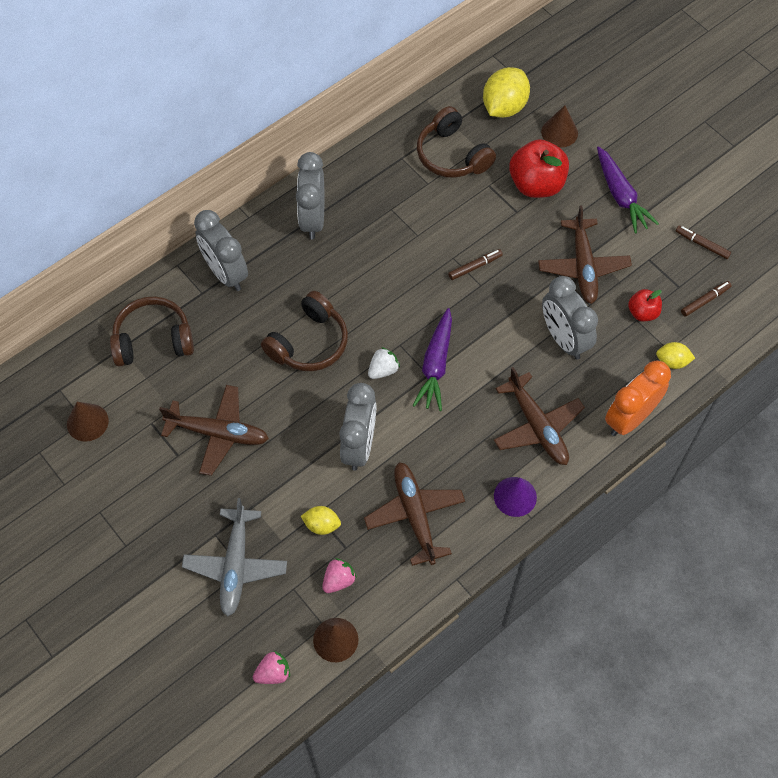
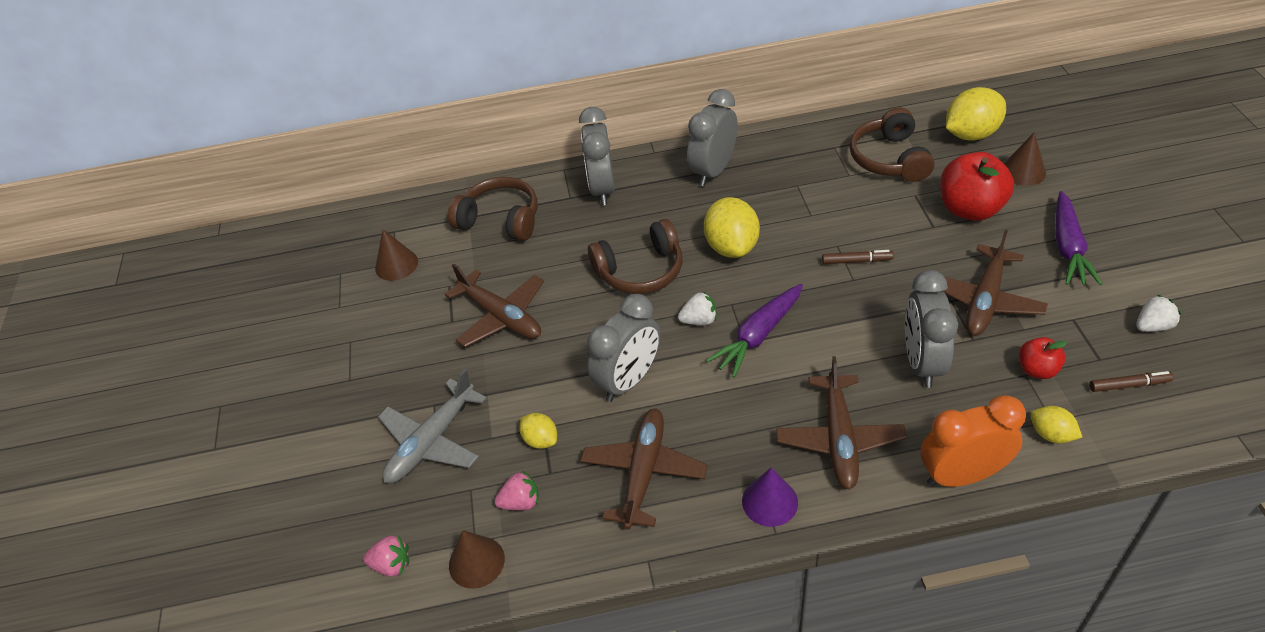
camera: 35 degrees right, 15 degrees down
(370, 291) = (731, 247): none -> yellow lemon
(702, 244) = (1152, 326): brown marker -> white strawberry

